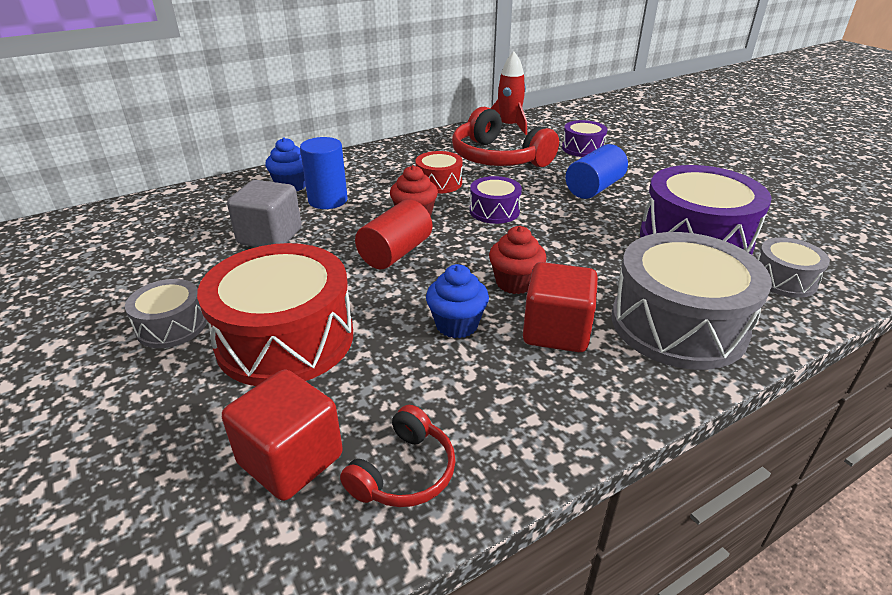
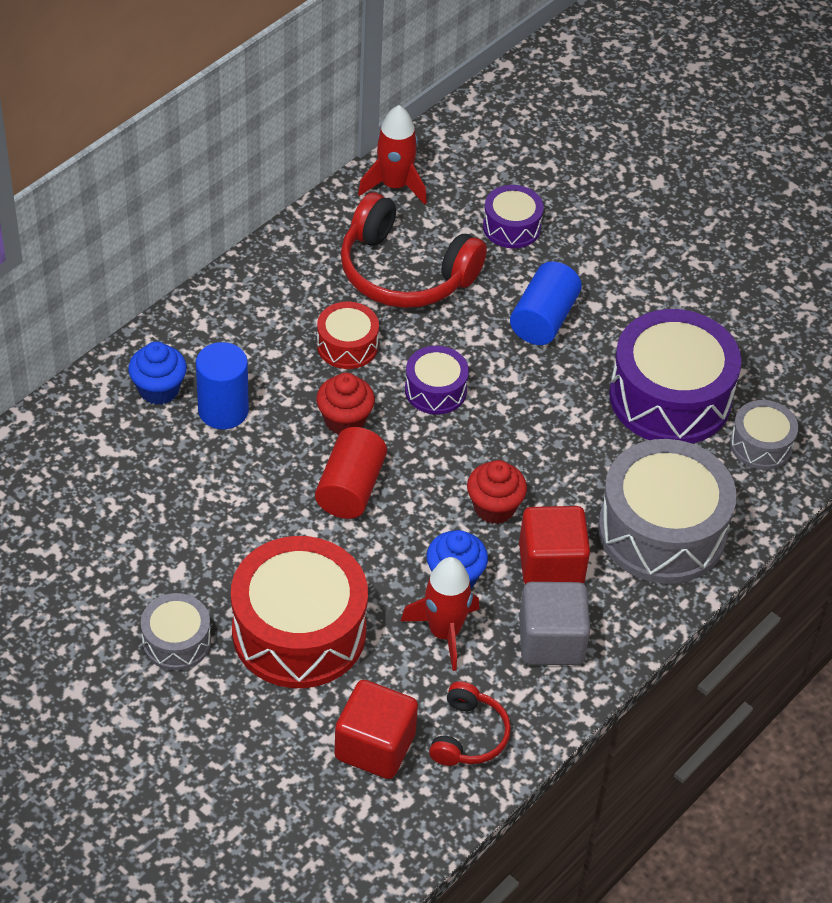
camera: 20 degrees left, 15 degrees up
(270, 236) = (192, 491): grey cube -> grey cube (551, 641)
(425, 366) = (444, 632): none -> red rocket

